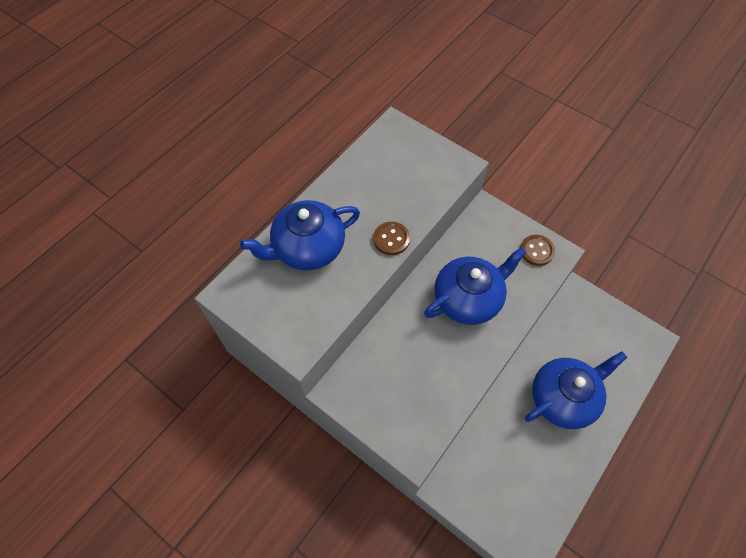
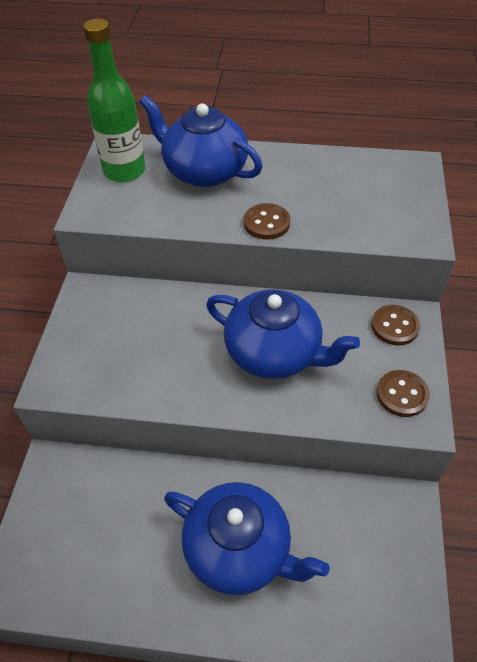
camera: 60 degrees right, 10 degrees down
(266, 301) = (124, 171): none -> green bottle
(486, 223) = (394, 326): none -> brown button

